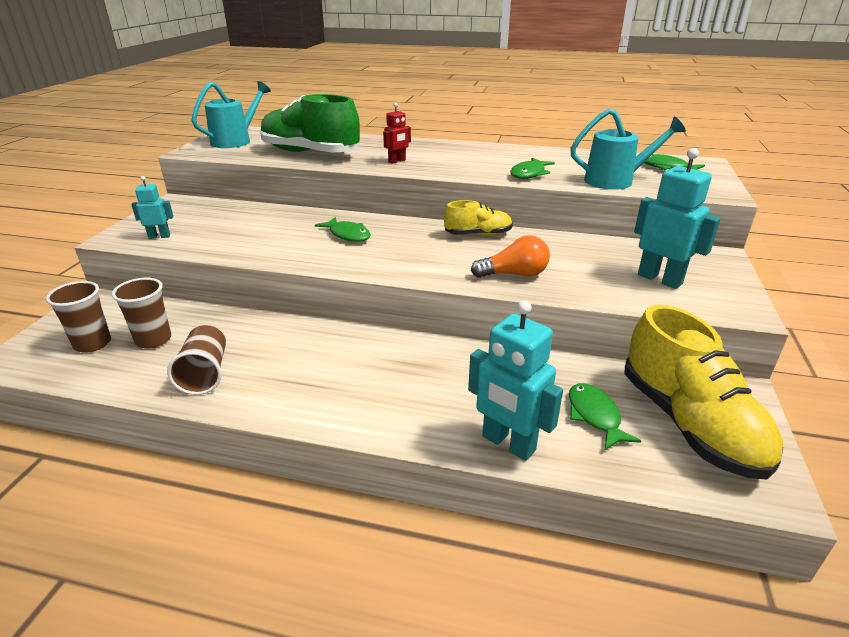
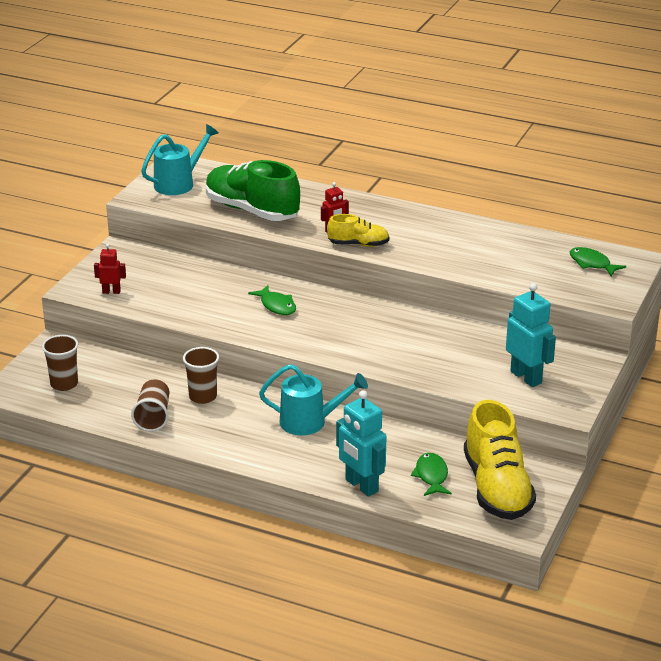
camera: 10 degrees right, 0 degrees up
(153, 340) = (110, 385): brown cup -> brown cup (203, 396)
(159, 236) = (111, 292): turquoise robot -> red robot
(478, 234) = (394, 316): yellow shoe -> yellow shoe (358, 244)
(514, 274) = (407, 361): orange light bulb -> none
(529, 174) = (453, 260): green fish -> none
(616, 181) = (529, 277): turquoise watering can -> turquoise watering can (310, 422)

